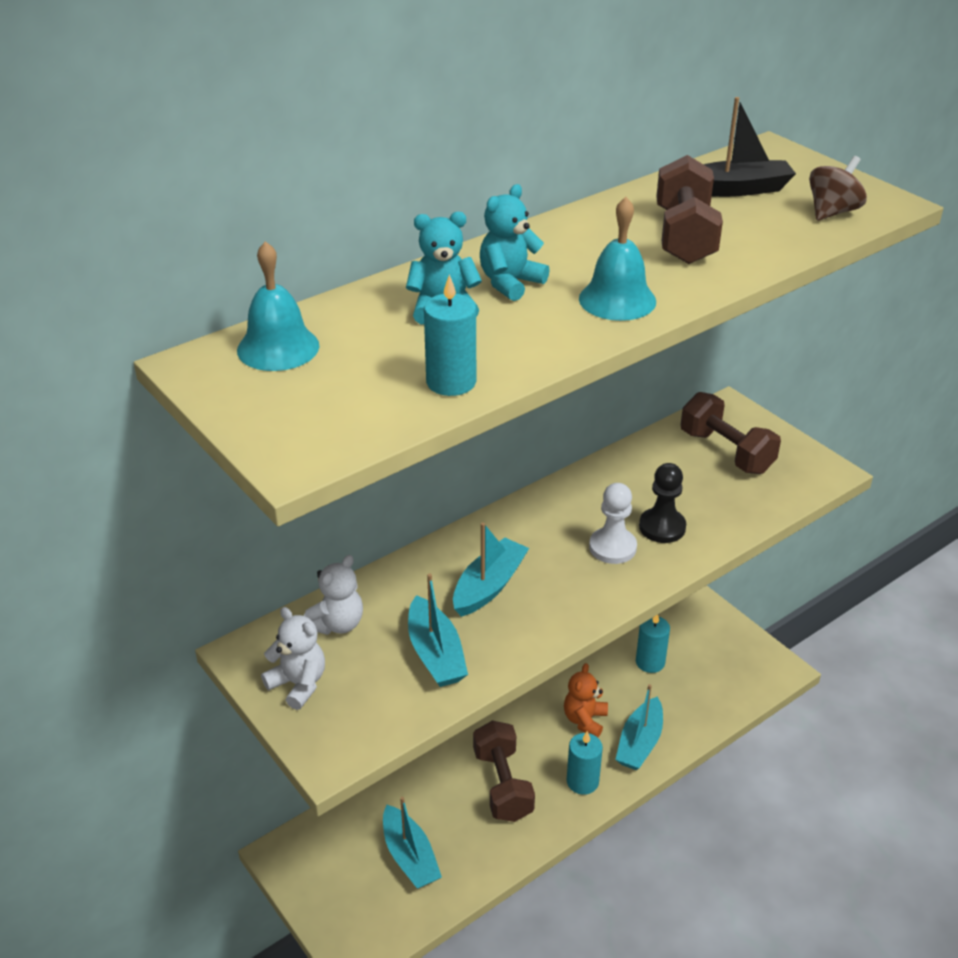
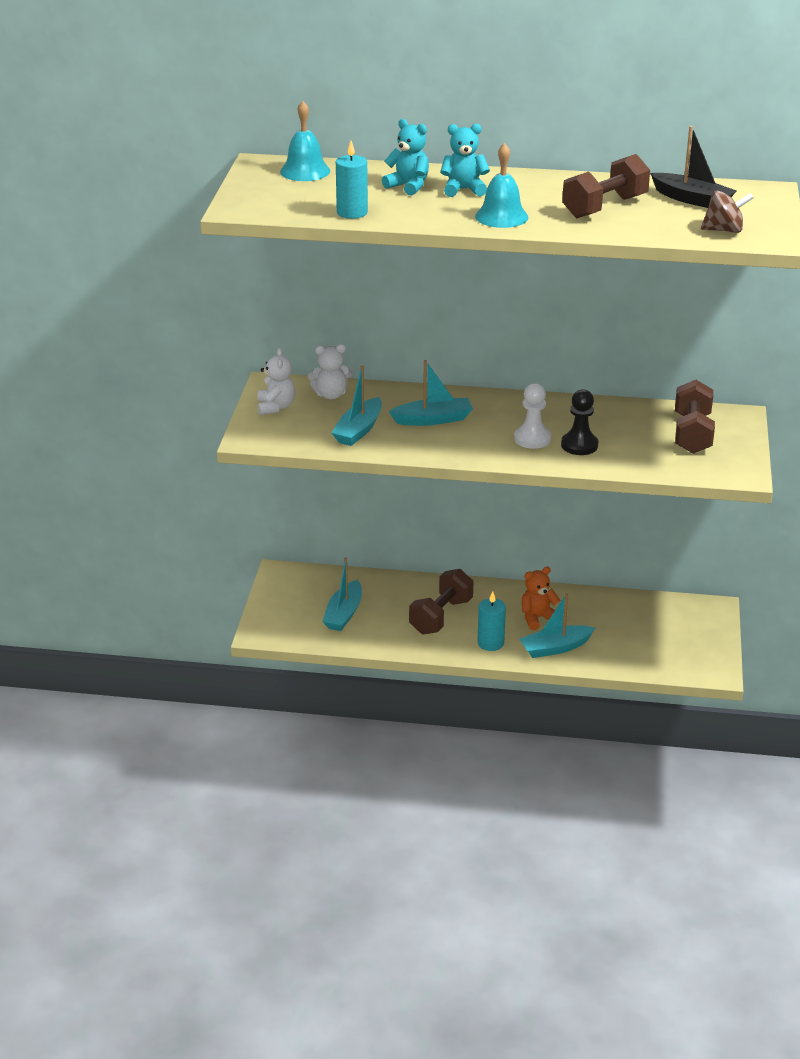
camera: 45 degrees right, 5 degrees down
(650, 662) = (627, 617): turquoise candle -> none

